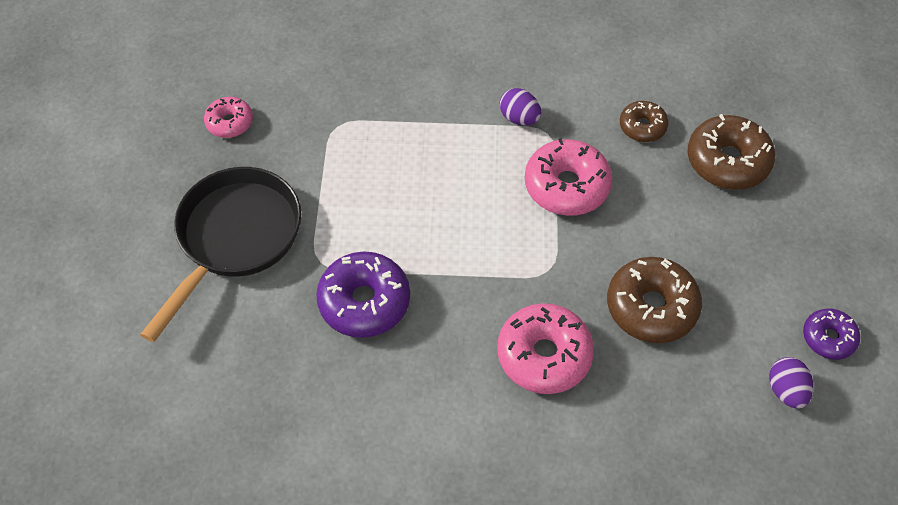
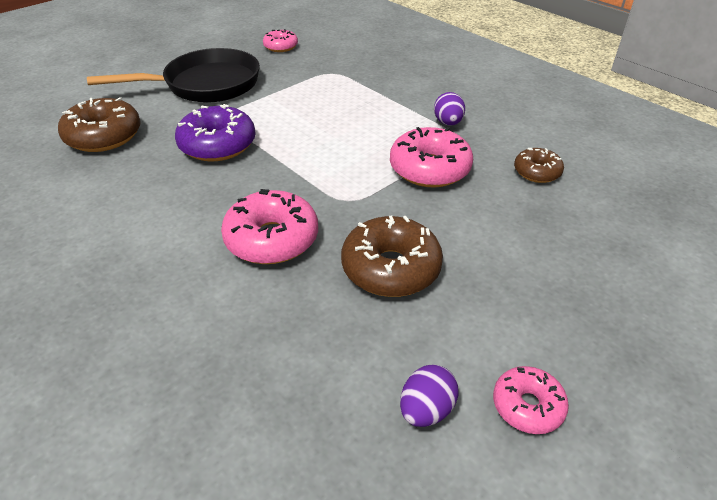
camera: 45 degrees right, 15 degrees down
(727, 161) = (587, 228): brown donut -> brown donut (104, 136)
(828, 338) = (527, 406): purple donut -> pink donut

